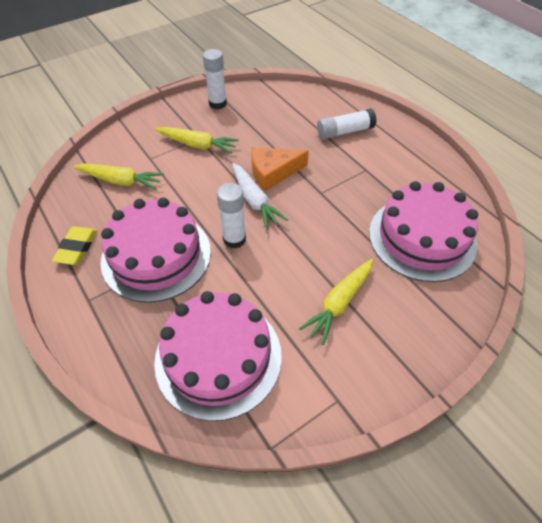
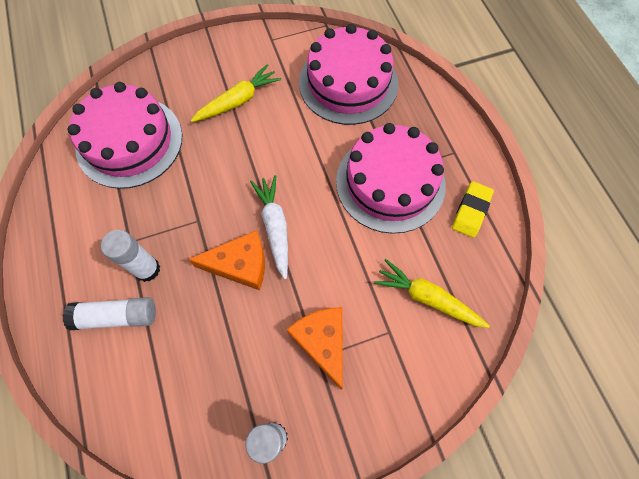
camera: 165 degrees left, 15 degrees up
(197, 145) = (322, 342): yellow carrot -> orange cheese
(234, 239) = (310, 183): white glue stick -> white glue stick (147, 269)

